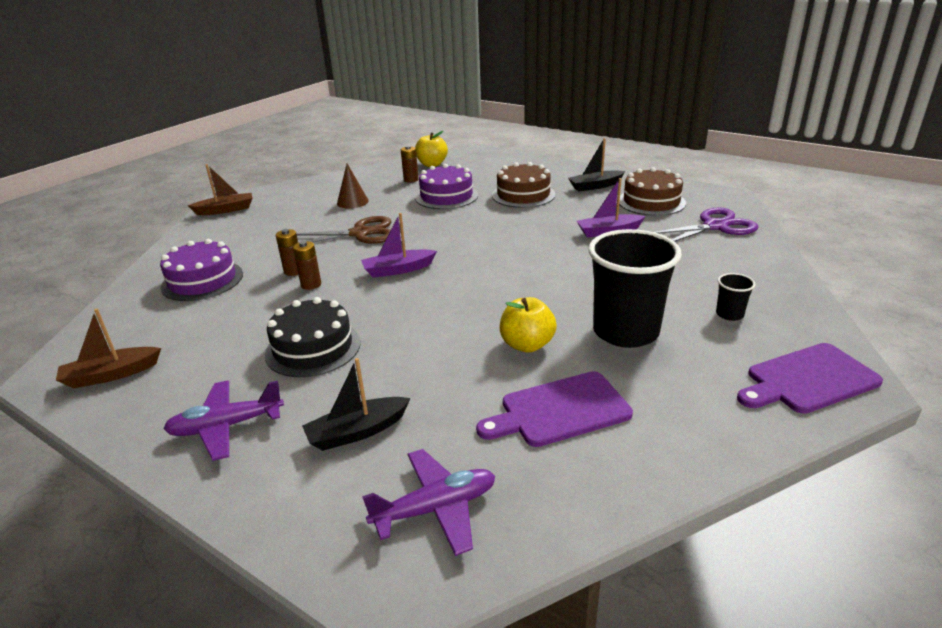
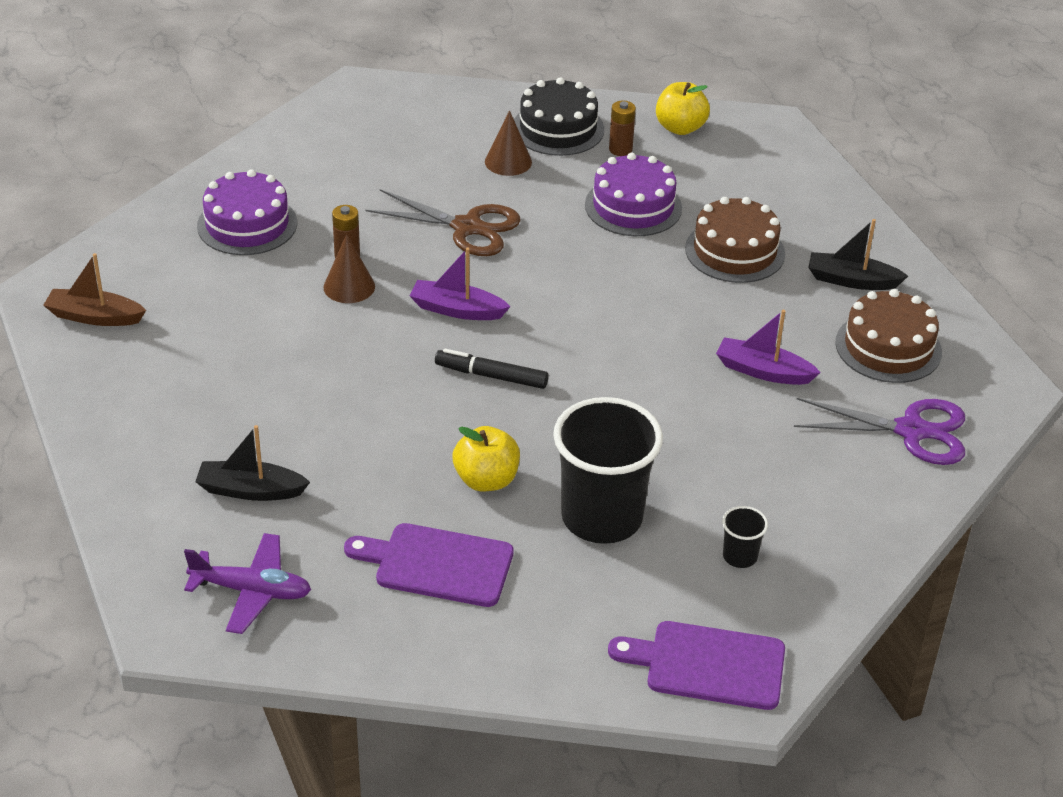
camera: 30 degrees right, 10 degrees up
(225, 210) = (349, 106): brown boat -> none
(226, 426) = (152, 427): purple plane -> none
(311, 284) = (349, 286): brown battery -> brown cone
(313, 348) = (285, 376): black cake -> black cake (558, 128)
(460, 291) = (491, 376): none -> black marker

